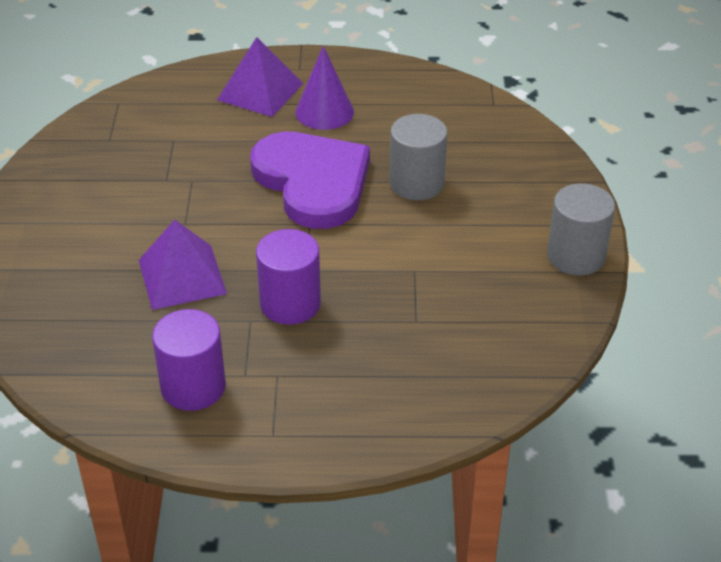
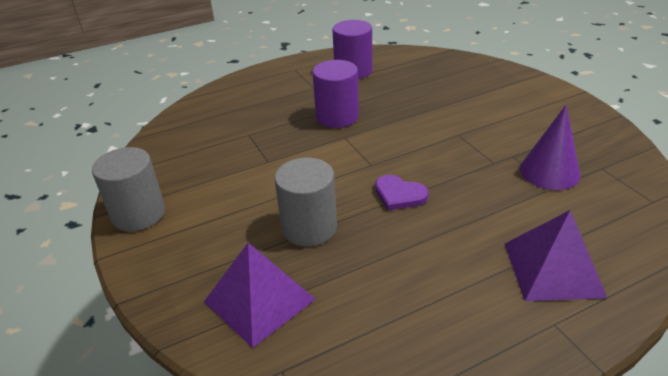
camera: 155 degrees right, 5 degrees down
(182, 276) = (419, 107): purple pyramid -> purple pyramid (259, 300)
(313, 182) = (399, 195): purple heart -> purple heart, size x0.41
(324, 112) = (462, 271): purple cone -> purple cone (549, 171)

